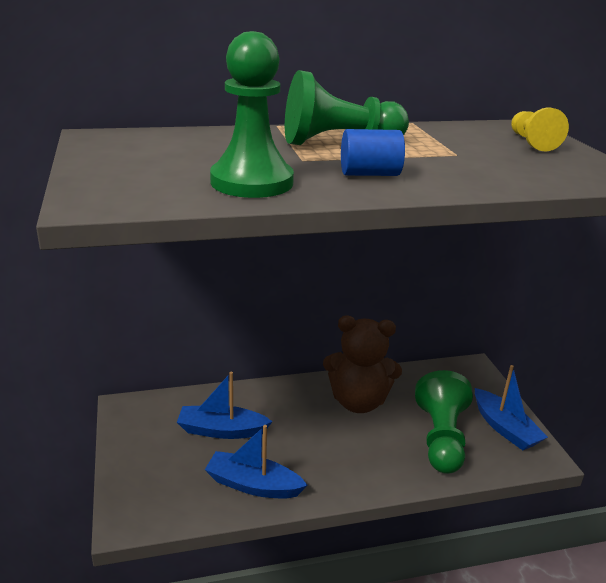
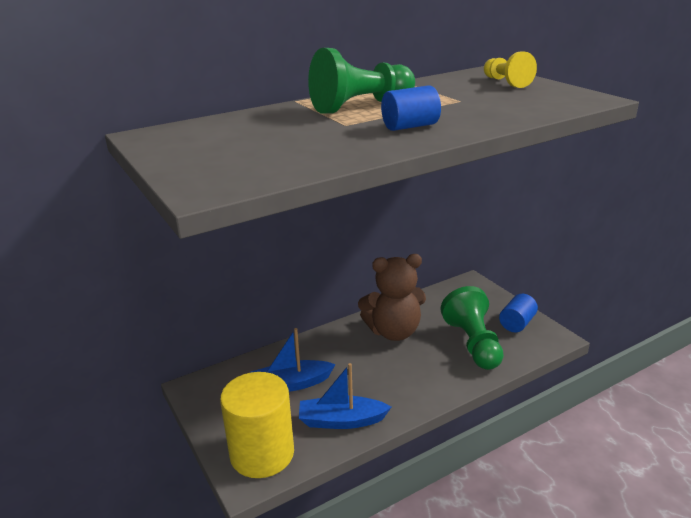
camera: 15 degrees left, 0 degrees up
(155, 496) = (262, 454): none -> yellow cylinder
(252, 182) = (323, 149): green pawn -> none
(505, 428) = (517, 323): blue boat -> blue cylinder

